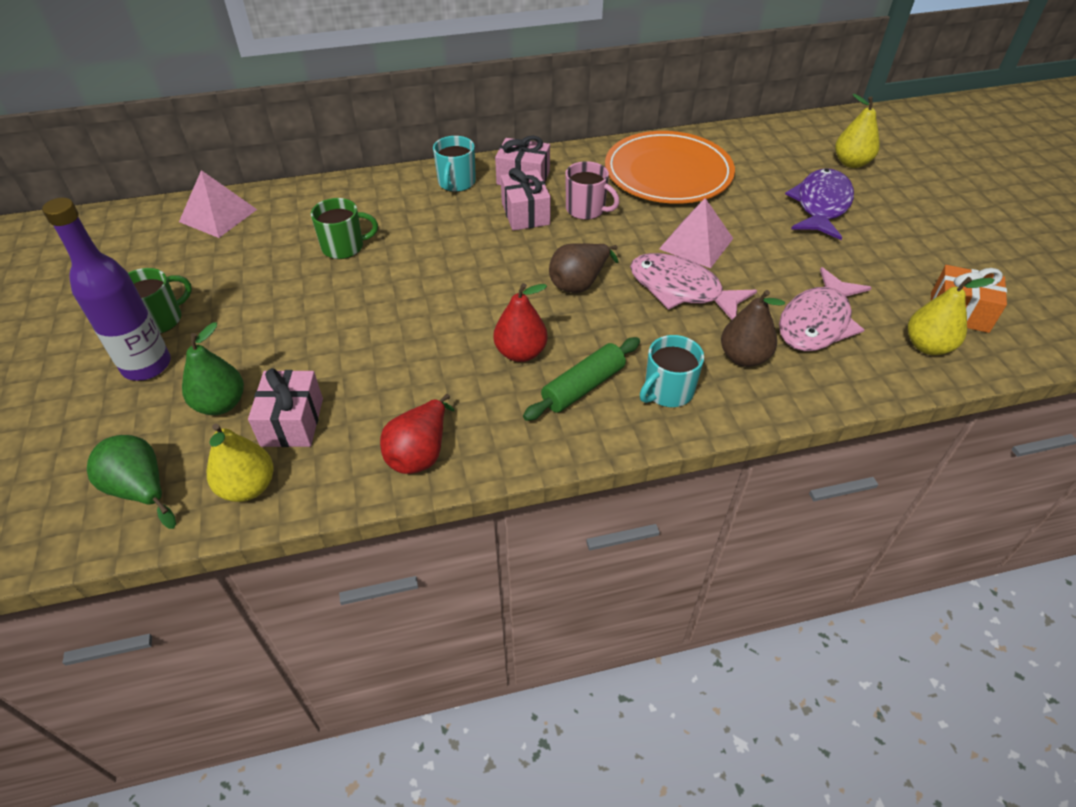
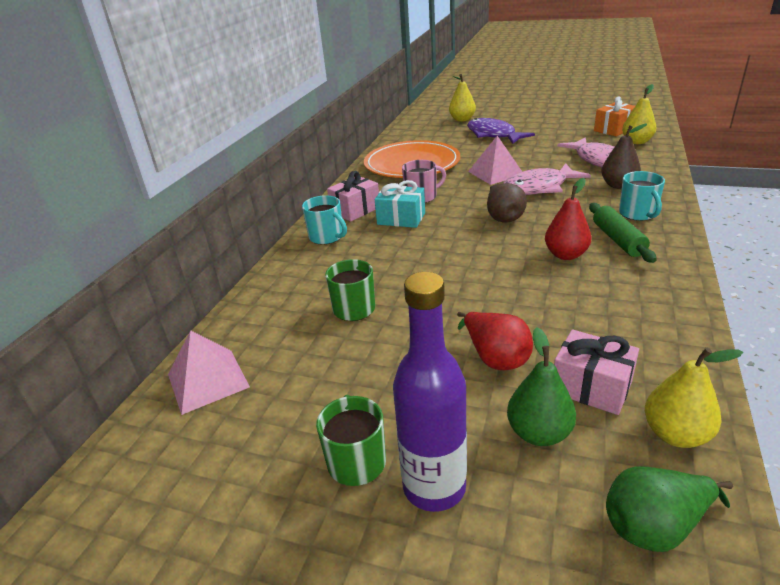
camera: 55 degrees left, 15 degrees down
(420, 453) = (662, 322): red pear -> red pear (495, 357)
(525, 213) = (401, 218): pink gift -> turquoise gift

